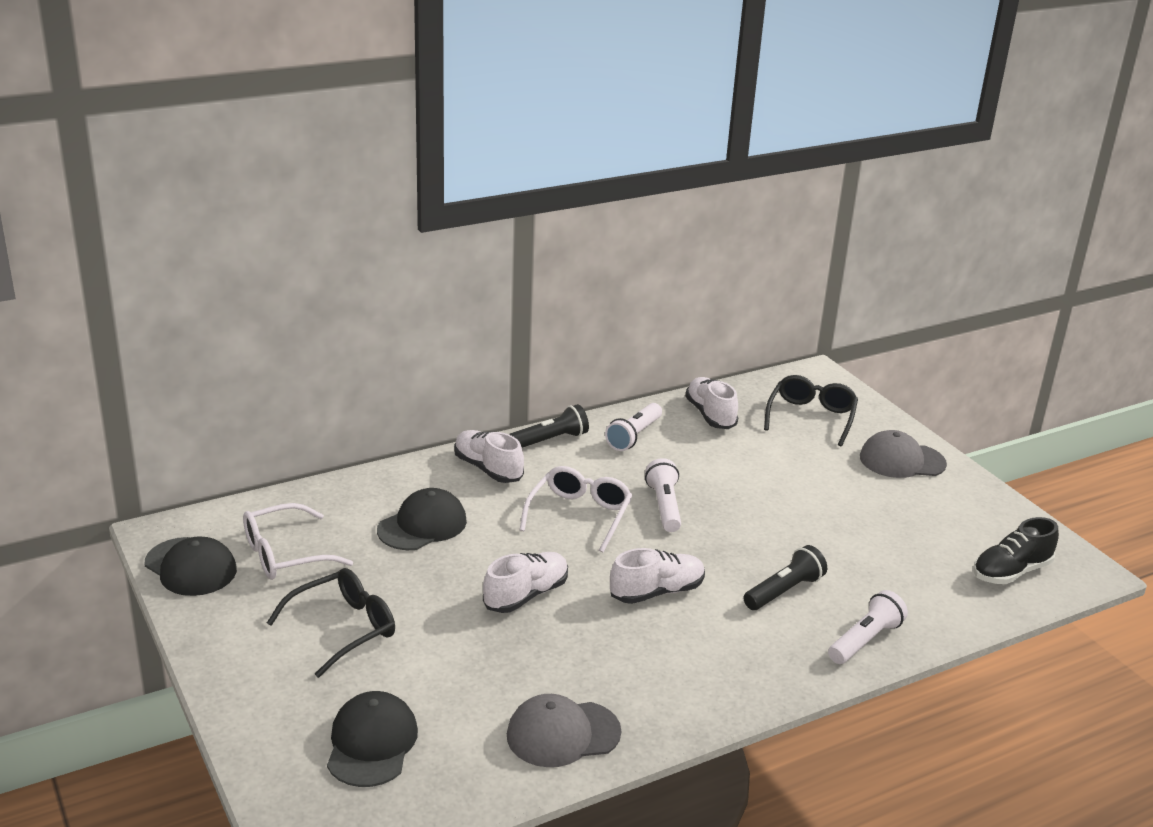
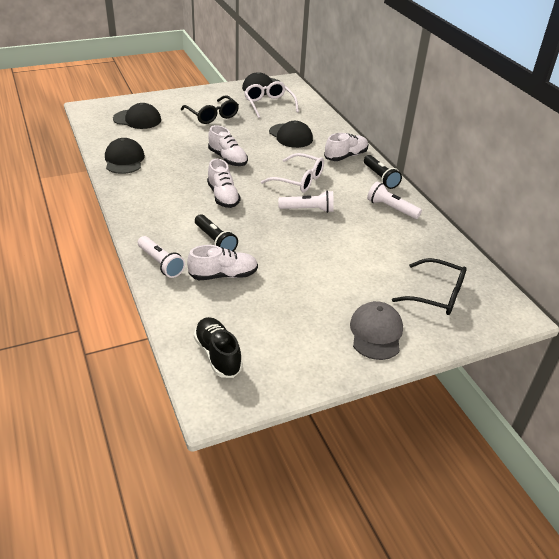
camera: 95 degrees right, 10 degrees up
(563, 734) = (124, 160): grey cap -> black cap
(710, 415) = (427, 244): white shoe -> white shoe (223, 275)

